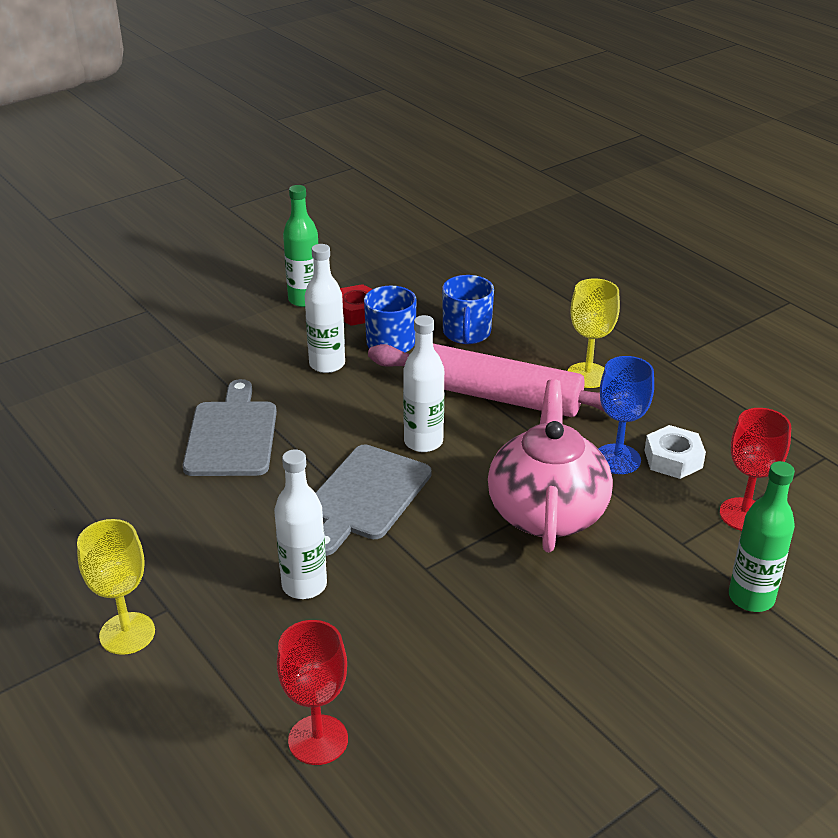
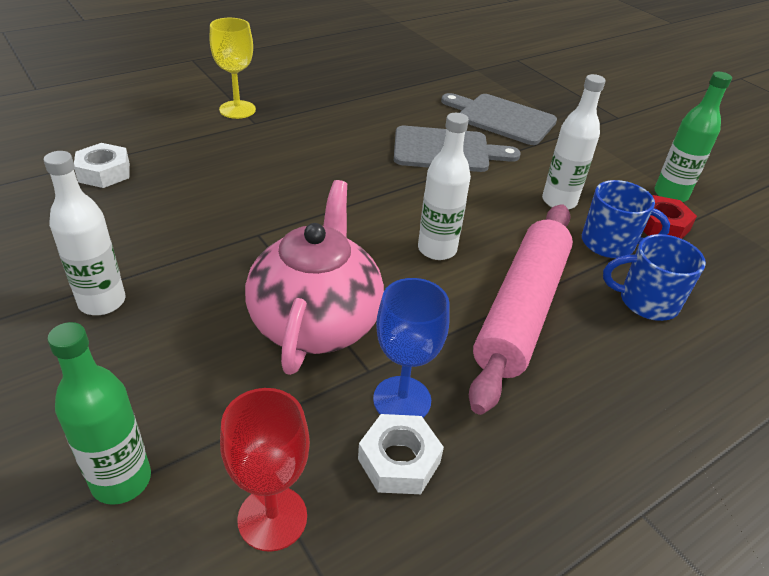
camera: 90 degrees right, 5 degrees up
(304, 585) = (258, 174): white bottle -> white bottle (102, 302)
(318, 740) = (104, 172): red goblet -> white nut
(365, 496) = (359, 210): grey cutting board -> grey cutting board (502, 118)
(547, 512) = (316, 322): pink teapot -> pink teapot turned 90 degrees counterclockwise
(587, 375) = (581, 403): yellow goblet -> none

